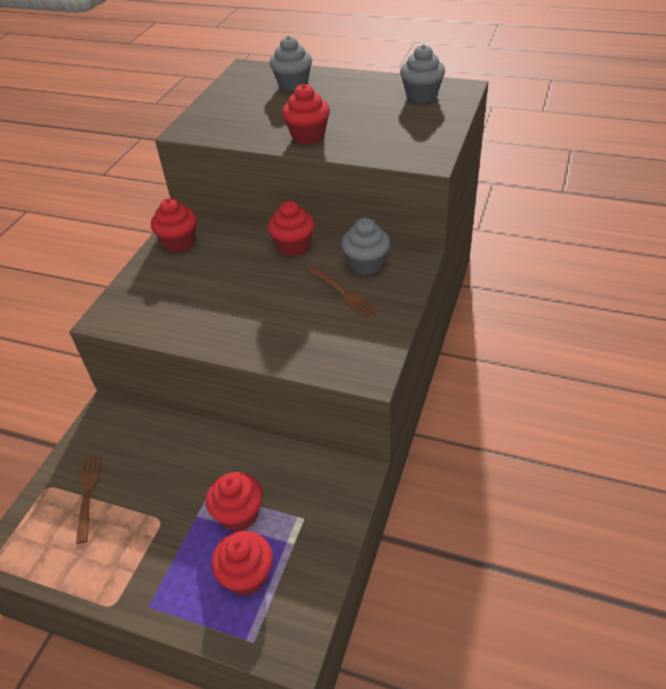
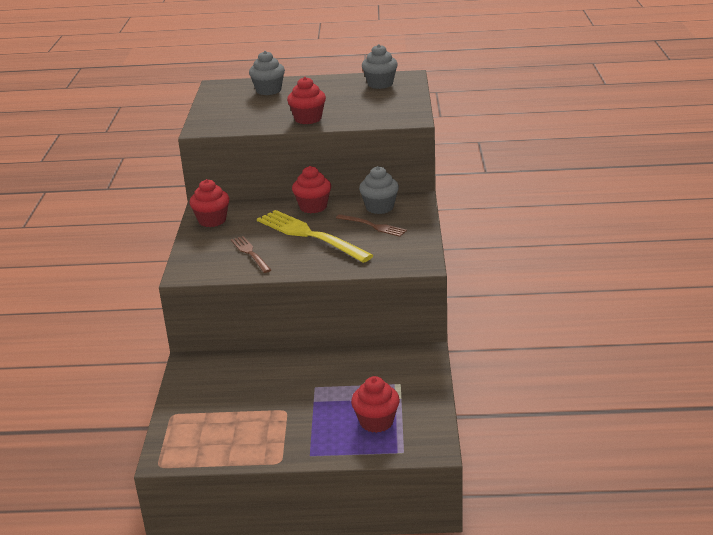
camera: 20 degrees left, 15 degrees down
(88, 493) = (211, 410): brown fork -> brown fork (250, 253)
(239, 514) = (347, 393): red cupcake -> none
(266, 291) = (310, 235): none -> yellow fork

